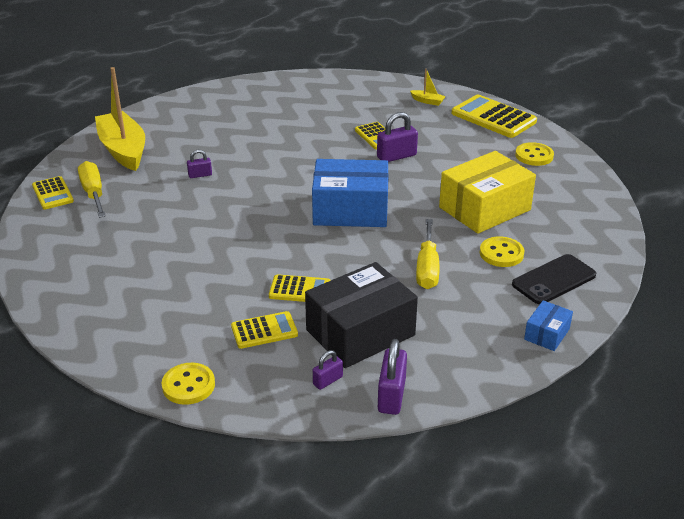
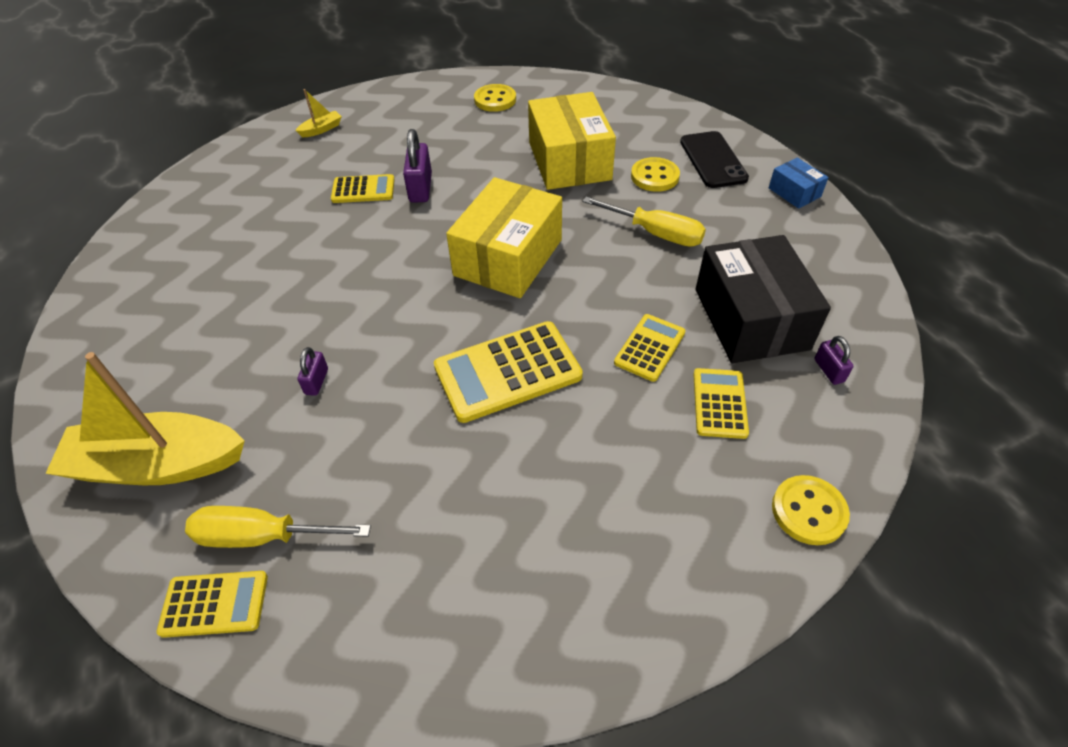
camera: 65 degrees left, 15 degrees up
(350, 210) = (508, 257): blue box -> yellow box
(391, 395) = (864, 326): purple padlock -> none
(493, 117) = (399, 99): yellow calculator -> yellow calculator (507, 372)

